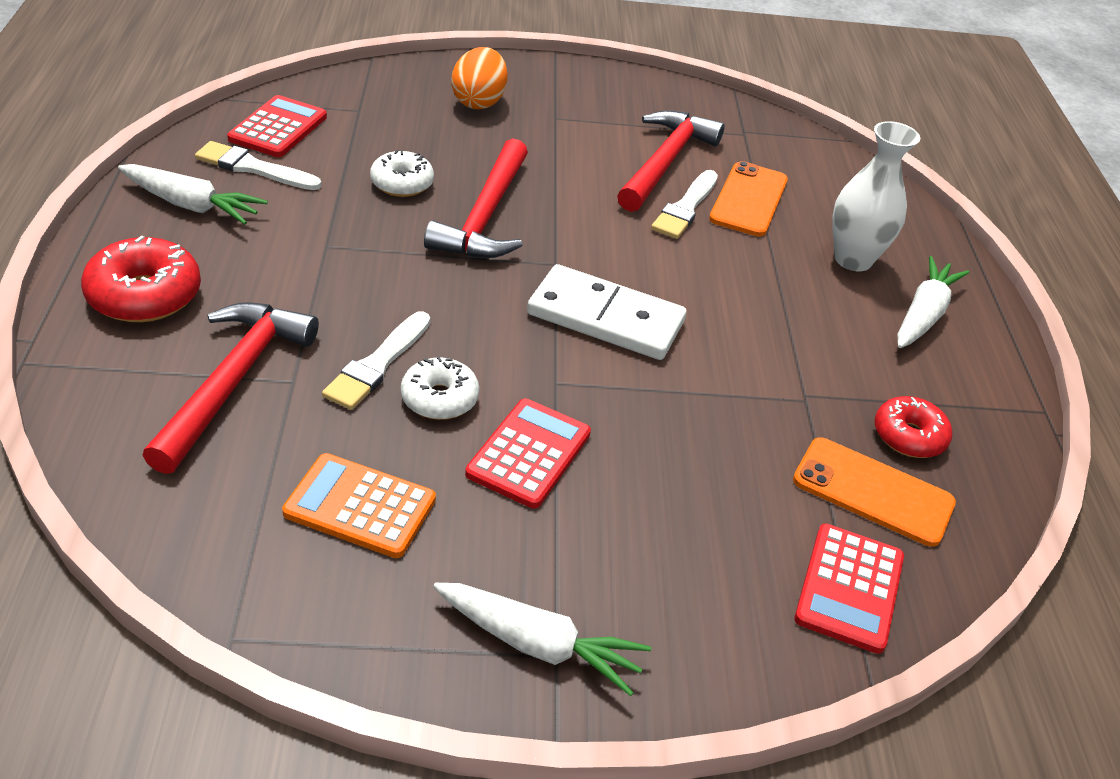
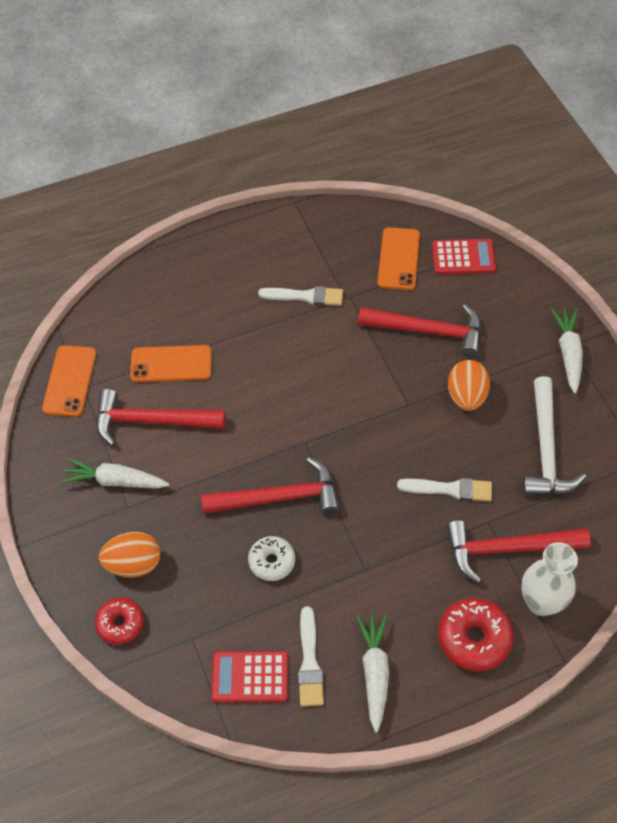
camera: 105 degrees left, 15 degrees up
(360, 506) = (546, 449): orange calculator -> white hammer
(439, 398) = (455, 449): white donut -> none
(529, 454) = (466, 396): red calculator -> orange egg
(606, 318) = (340, 400): white domino -> none
(685, 208) = (202, 394): white brush -> white brush (305, 296)
(689, 463) = (428, 331): none -> red hammer
(758, 127) = (69, 381): none -> orange phone
(853, 259) = (207, 299): white vase -> white vase (541, 602)
(909, 436) = (350, 251): red donut -> red donut (120, 623)
(923, 314) = (242, 259): white carrot -> white carrot (115, 481)

